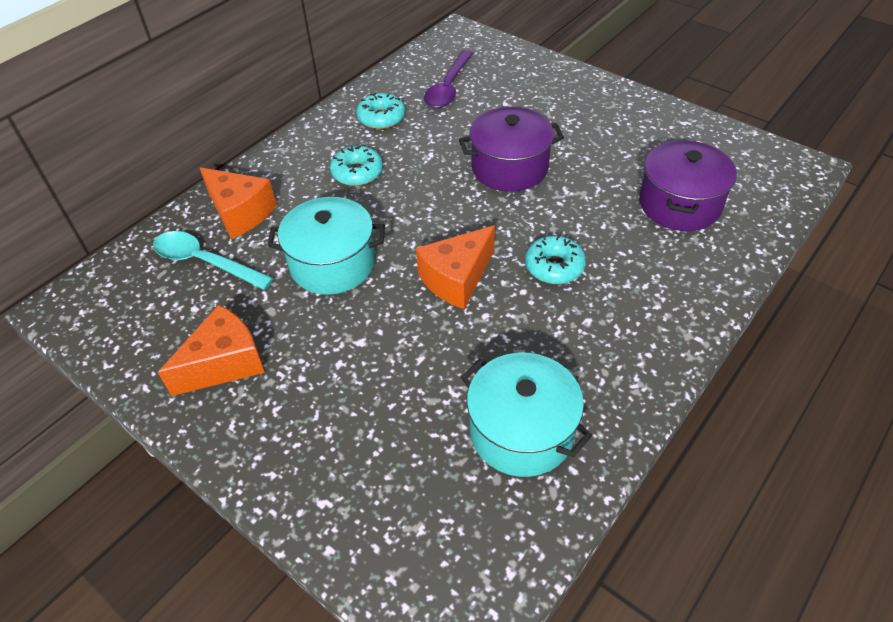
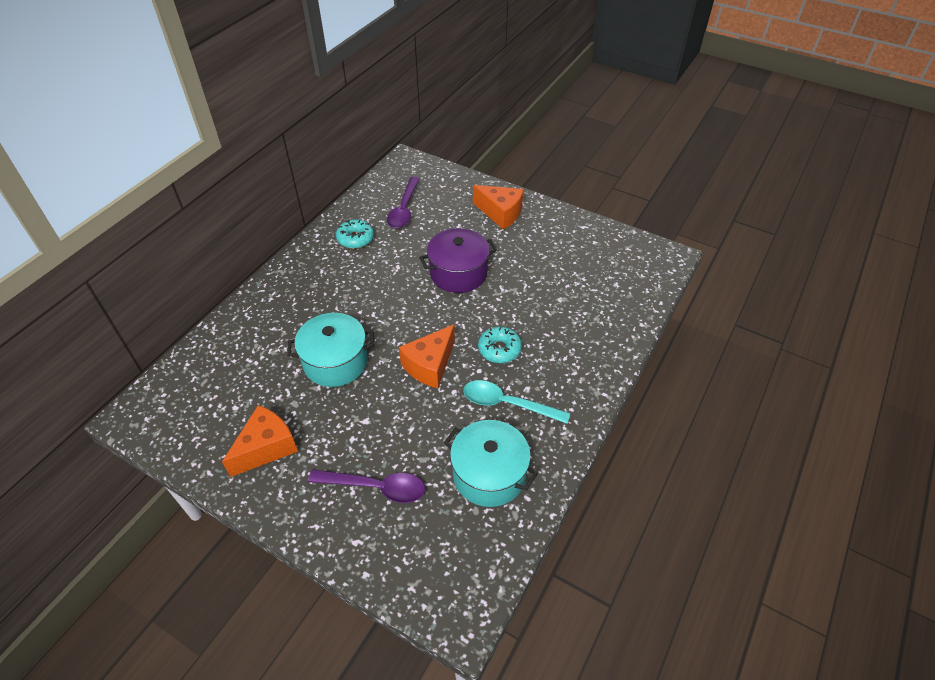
camera: 10 degrees left, 0 degrees up
(204, 262) = (236, 369): turquoise spoon -> turquoise spoon (507, 403)
(240, 213) = (257, 327): orange cheese -> orange cheese (500, 213)
(357, 172) = (343, 286): turquoise donut -> none
(362, 431) = (376, 487): none -> purple spoon
(679, 204) = (584, 293): purple pot -> none

